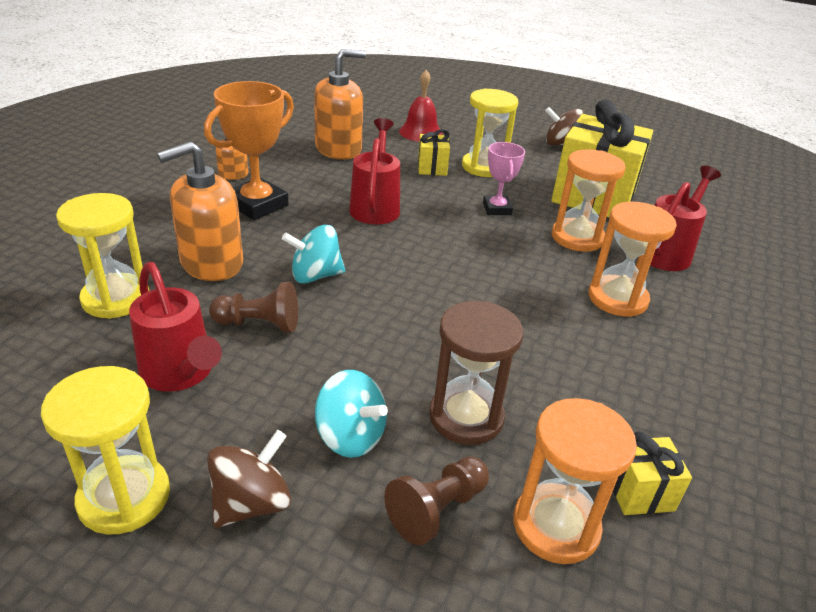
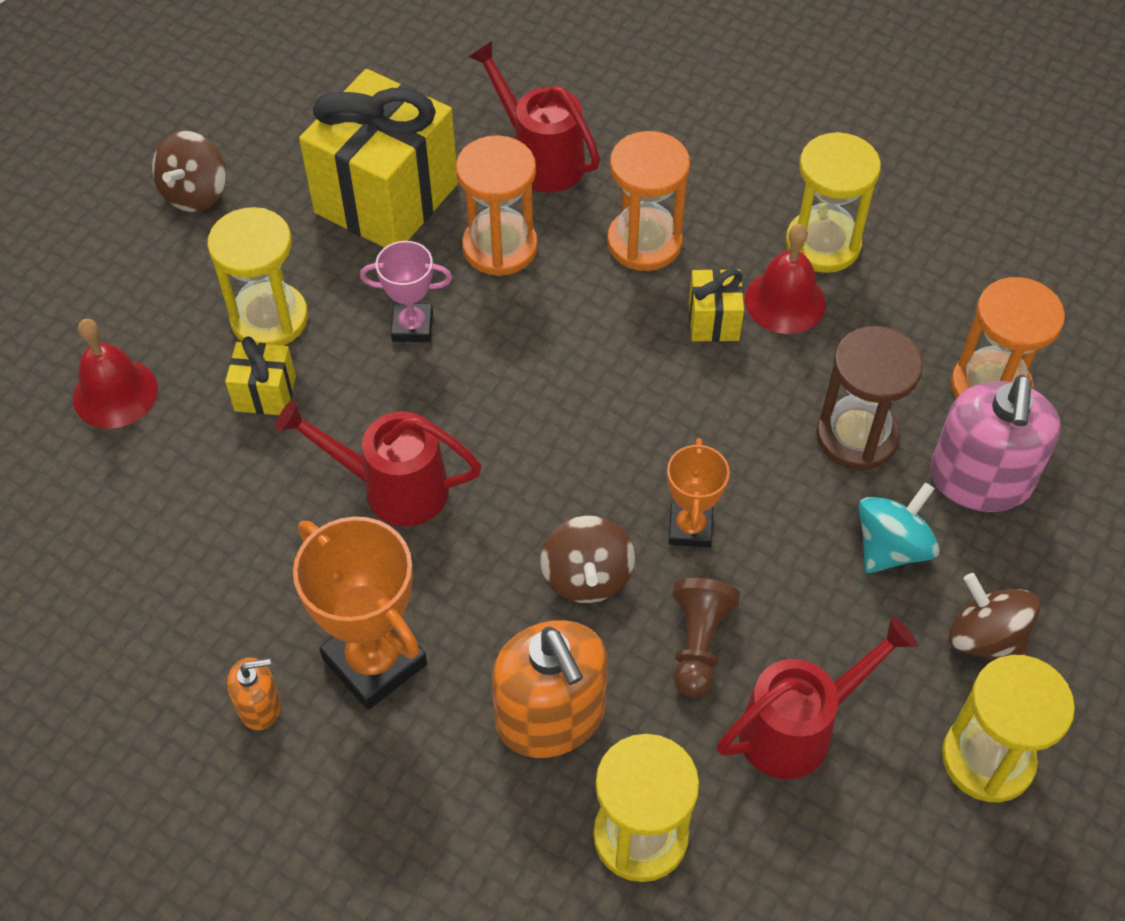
camera: 80 degrees left, 20 degrees up
(315, 275) = (587, 577): turquoise spinning top -> brown spinning top
(338, 149) = (171, 532): orange soap dispenser -> none
(359, 320) = (690, 528): none -> orange trophy
(437, 509) = (980, 479): brown pawn -> pink soap dispenser
(597, 374) = (785, 301): none -> red bell
(639, 492) = (947, 313): yellow gift -> yellow gift (713, 321)
(676, 400) = (822, 244): none -> yellow hourglass

